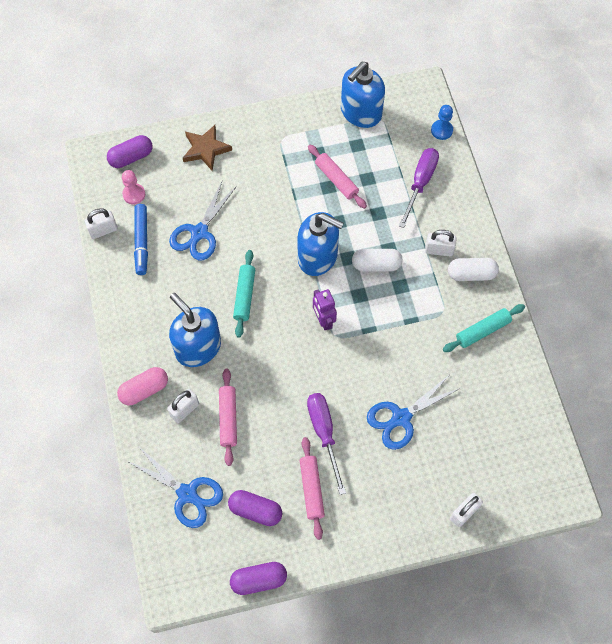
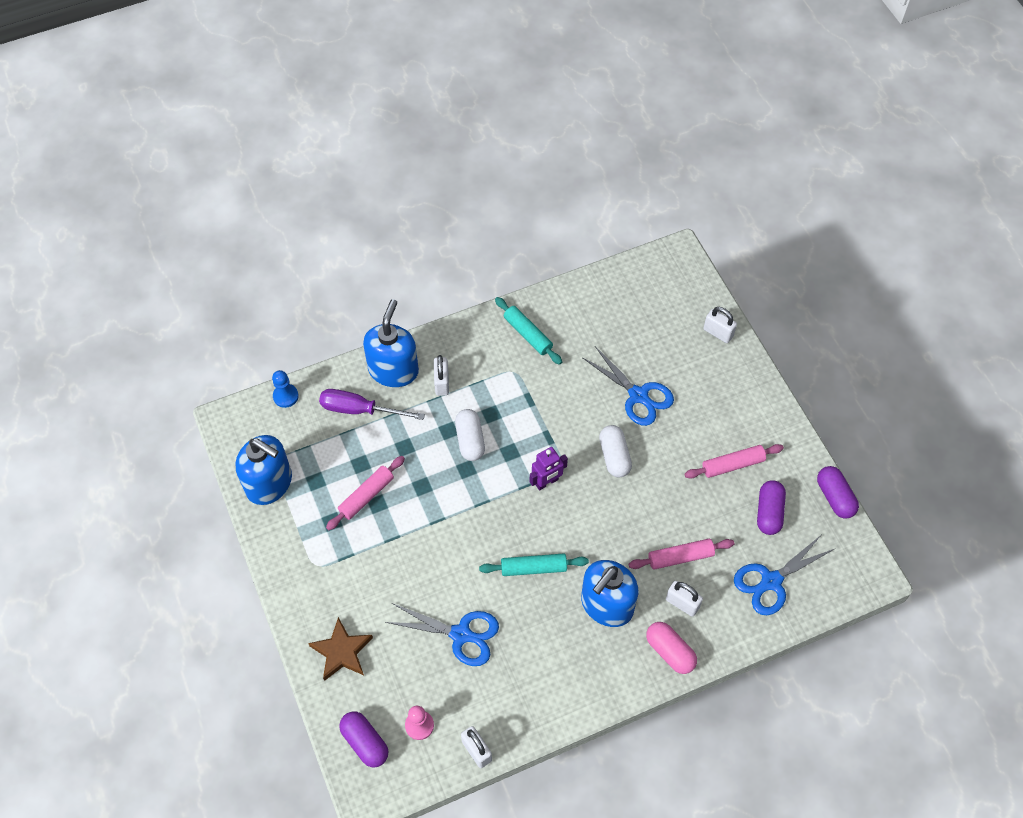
camera: 100 degrees left, 5 degrees down
(142, 241) = (484, 699): blue marker -> none
(187, 494) = (771, 581): blue scissors -> blue scissors turned 150 degrees counterclockwise
(318, 257) = (470, 500): blue soap dispenser -> blue soap dispenser (393, 370)
(324, 433) = (672, 462): purple screwdriver -> none
(471, 274) = (465, 350): white capsule -> white capsule (614, 456)

